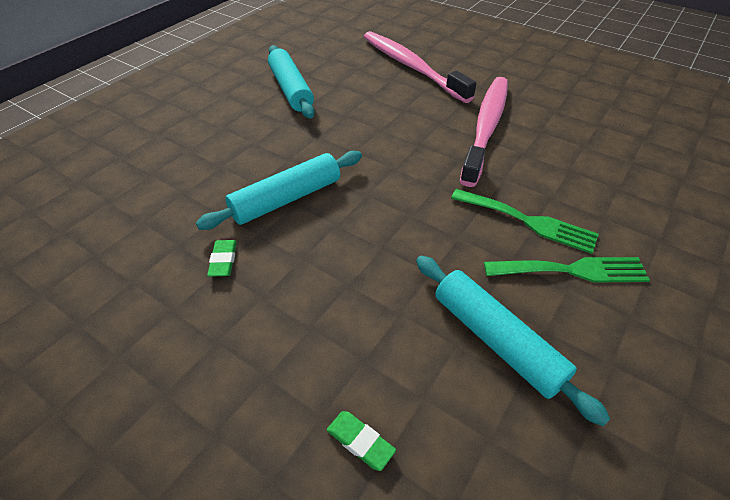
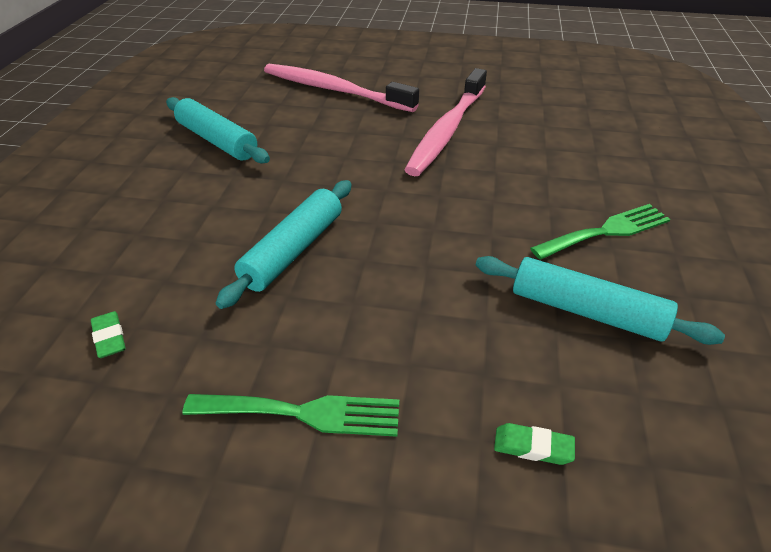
camera: 25 degrees left, 5 degrees down
(223, 260) = (267, 334): green eraser -> green eraser (109, 337)
(486, 128) = (447, 130): pink toothbrush -> pink toothbrush turned 150 degrees counterclockwise
(528, 221) = (542, 202): green fork -> green fork (303, 413)

